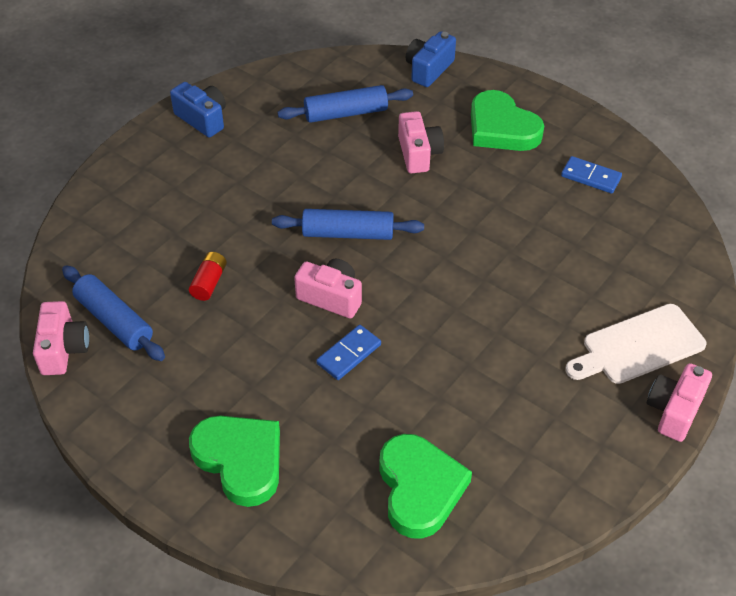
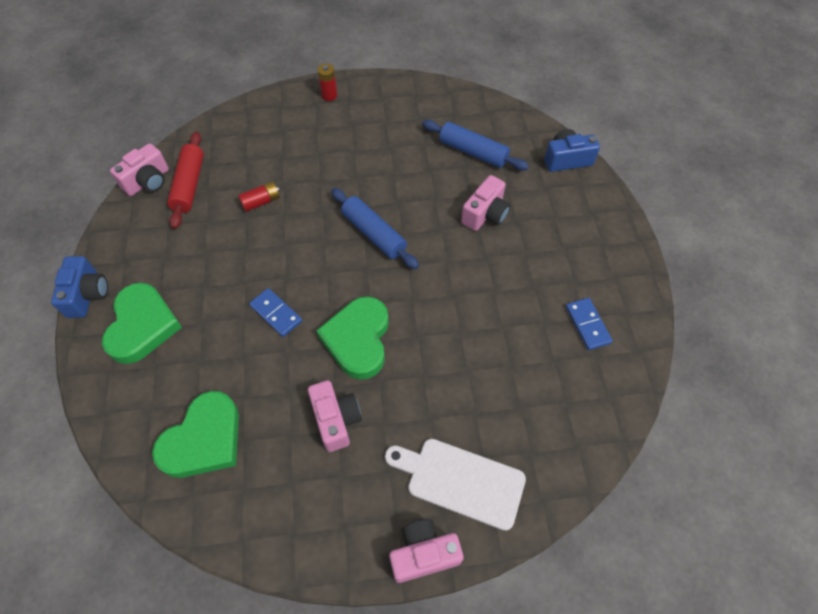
camera: 45 degrees right, 10 degrees up
(114, 320) = (189, 185): blue rolling pin -> red rolling pin
(148, 152) = (329, 95): none -> red battery
(202, 119) = (383, 96): blue camera -> blue camera (87, 295)
(331, 297) = (312, 268): pink camera -> pink camera (336, 420)
(349, 354) = (276, 313): blue domino -> blue domino turned 45 degrees clockwise
(501, 128) = (566, 238): green heart -> green heart (358, 339)

